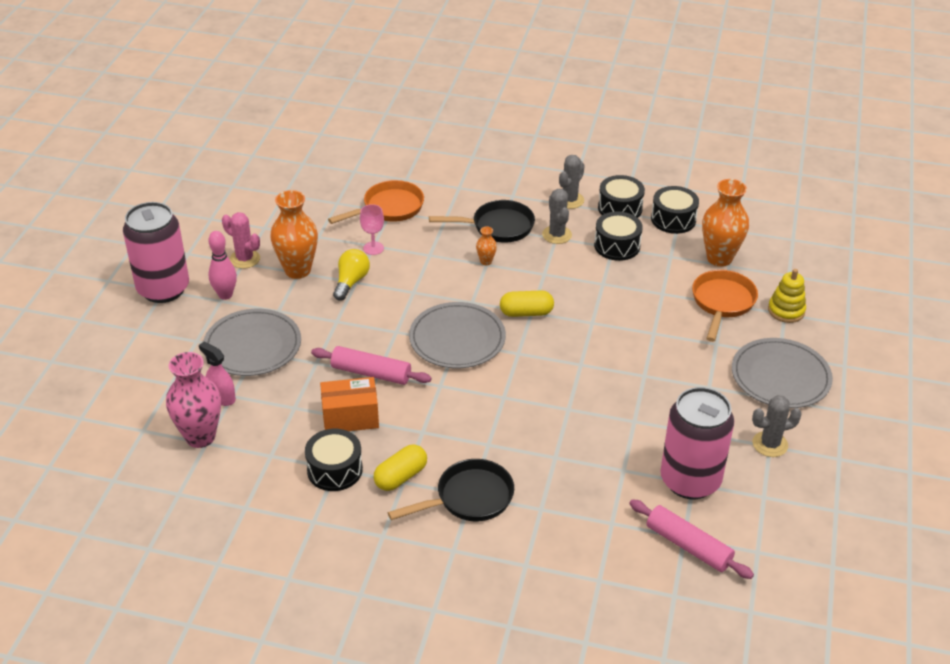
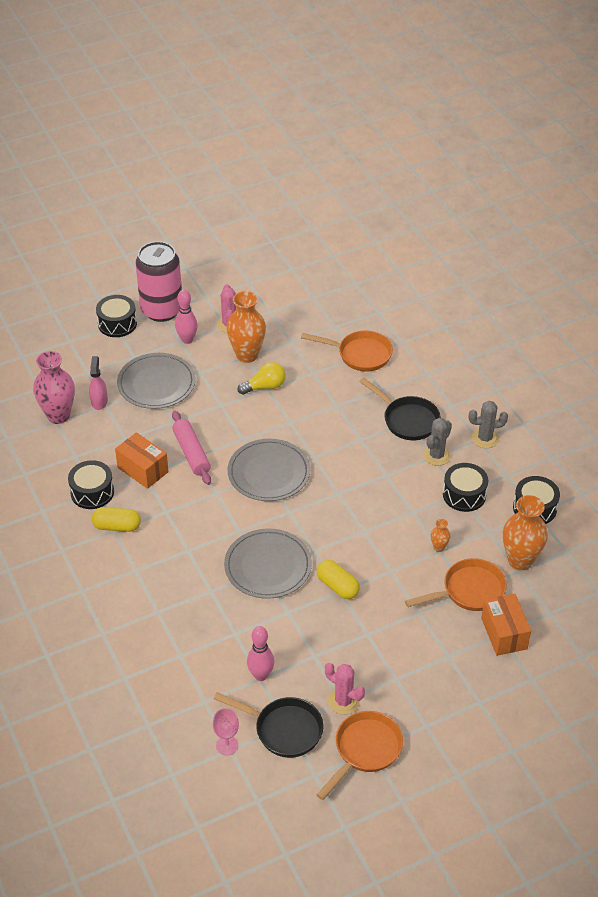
camera: 50 degrees right, 5 degrees up
(373, 248) = (310, 374): pink goblet -> pink goblet (227, 745)
(469, 498) = (131, 570): black pan -> black pan (283, 729)
(486, 261) = (363, 437): orange vase -> orange vase (439, 547)
(526, 313) = (334, 491): yellow capsule -> yellow capsule (337, 586)
(620, 208) = (510, 471): black drum -> black drum (117, 324)
(688, 546) = (198, 708): pink rolling pin -> none
(690, 480) = (261, 675): pink can -> pink bowling pin
(770, 444) = (343, 701): grey cactus -> pink cactus
(780, 376) = (423, 669): grey plate -> grey plate (268, 566)
(786, 311) = (504, 633): yellow stacking toy -> orange box
(836, 462) = (365, 750): none -> orange pan

